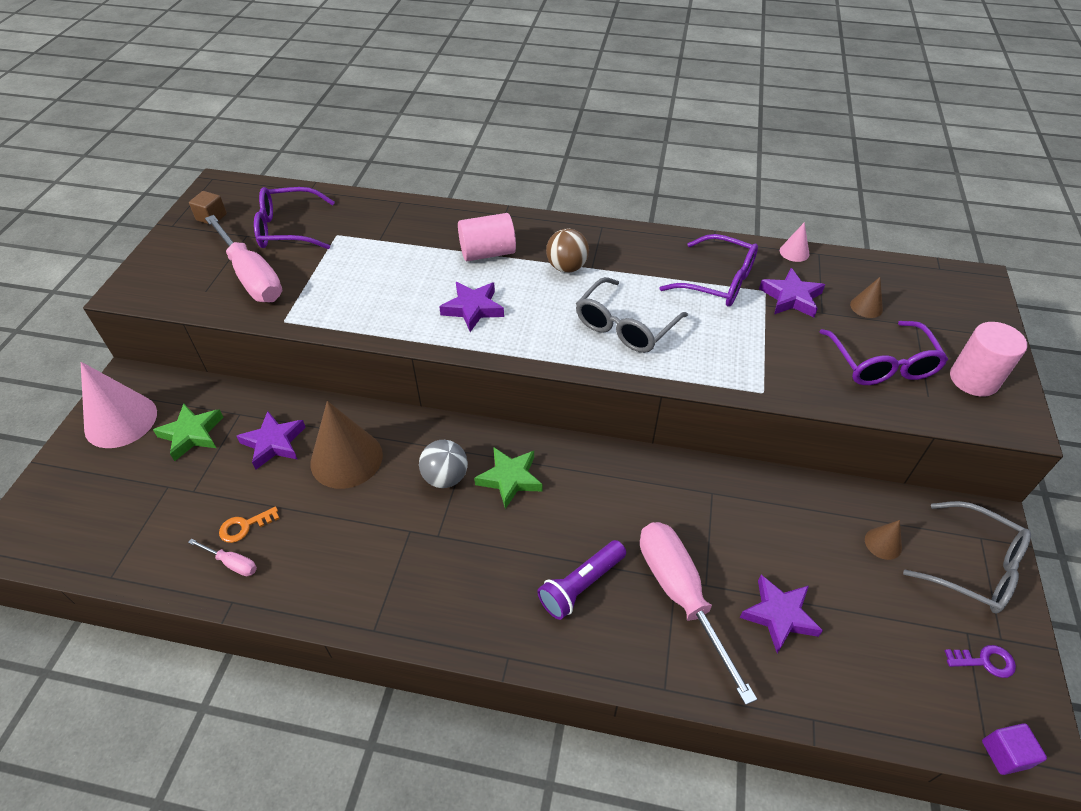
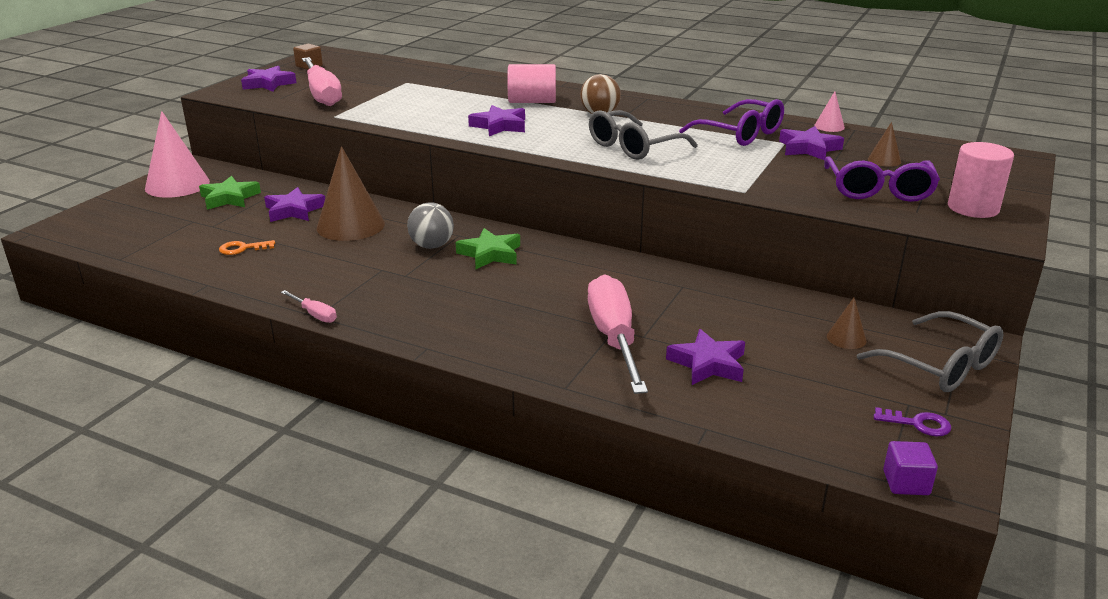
camera: 15 degrees right, 20 degrees down
(178, 263) = (268, 84): none -> purple star
(232, 563) = (220, 265): pink screwdriver -> pink screwdriver (315, 314)
(288, 229) = (367, 76): purple glasses -> none
(581, 585) = (520, 319): purple flashlight -> none

